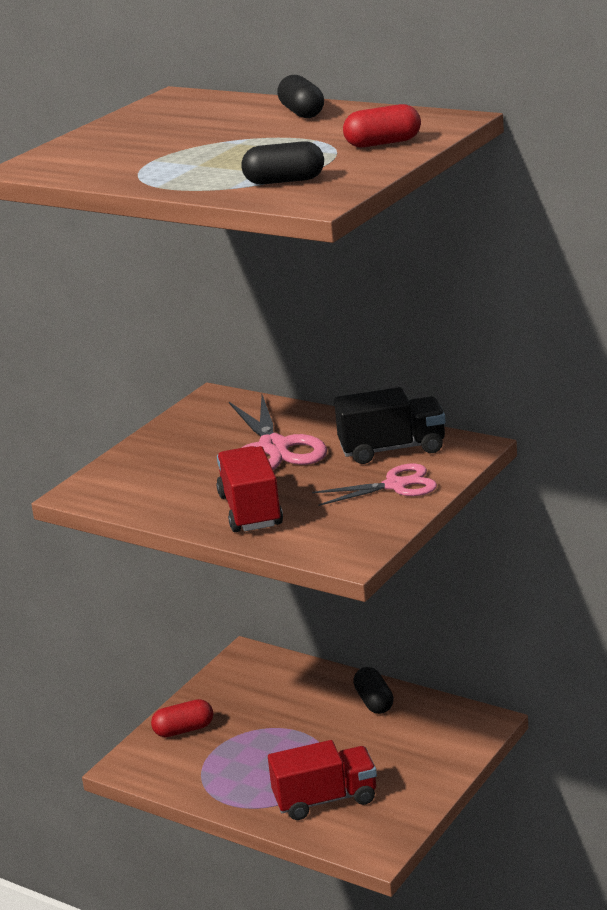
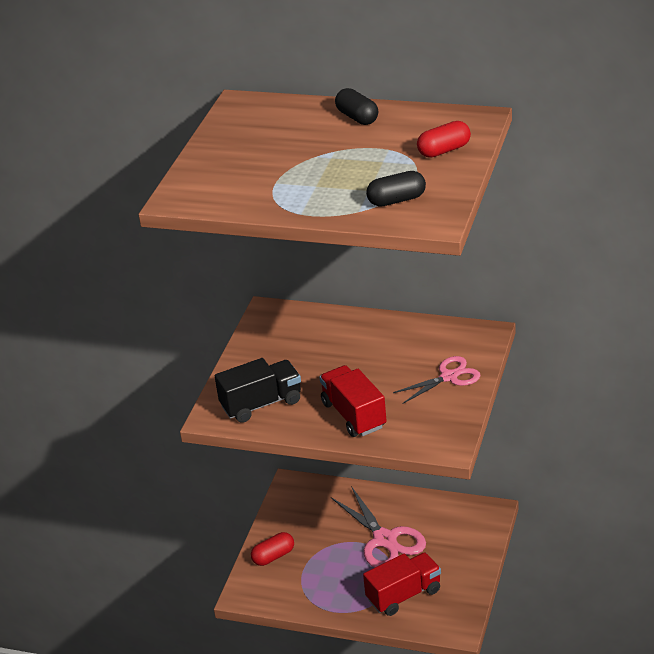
camera: 15 degrees left, 10 degrees up
(274, 448) = (341, 354): pink scissors -> pink scissors (385, 540)
(374, 702) = (404, 508): black capsule -> none
(392, 449) = (430, 343): black truck -> black truck (261, 404)

